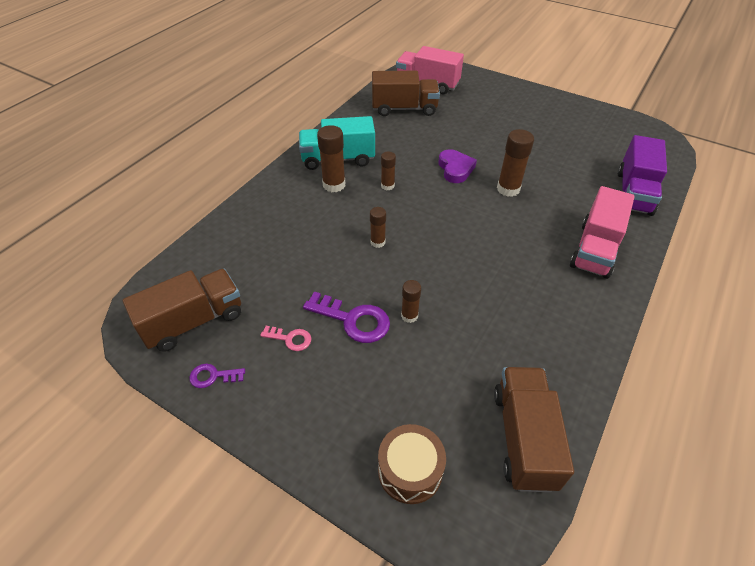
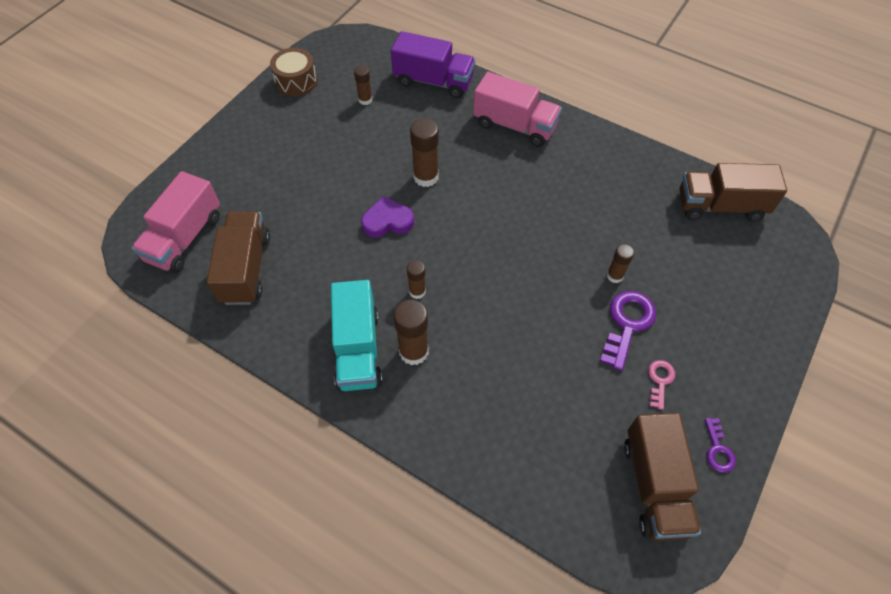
camera: 90 degrees left, 10 degrees up
(194, 321) = (654, 485): brown truck -> brown truck turned 150 degrees counterclockwise
(377, 242) = (516, 302): brown glue stick -> brown glue stick (365, 100)
(410, 470) = (767, 281): brown drum -> brown drum (296, 81)

